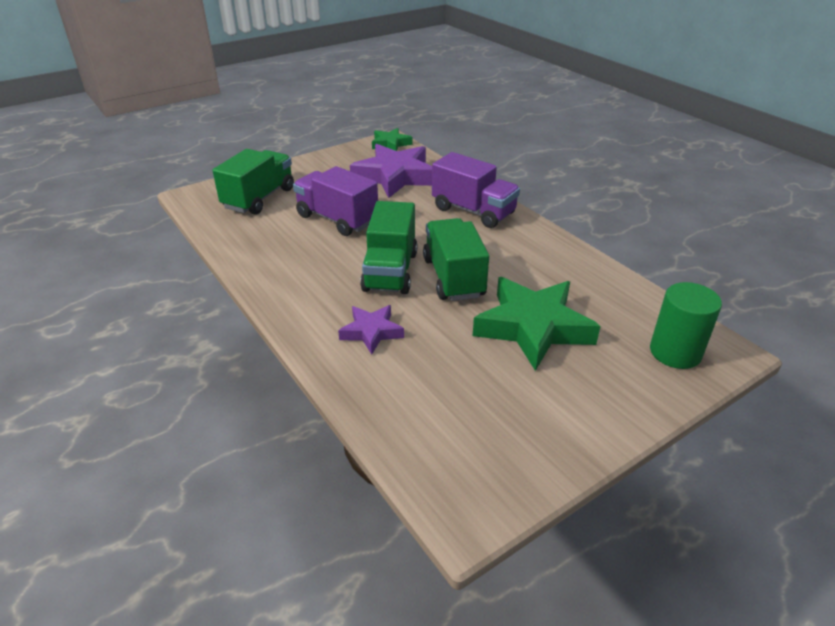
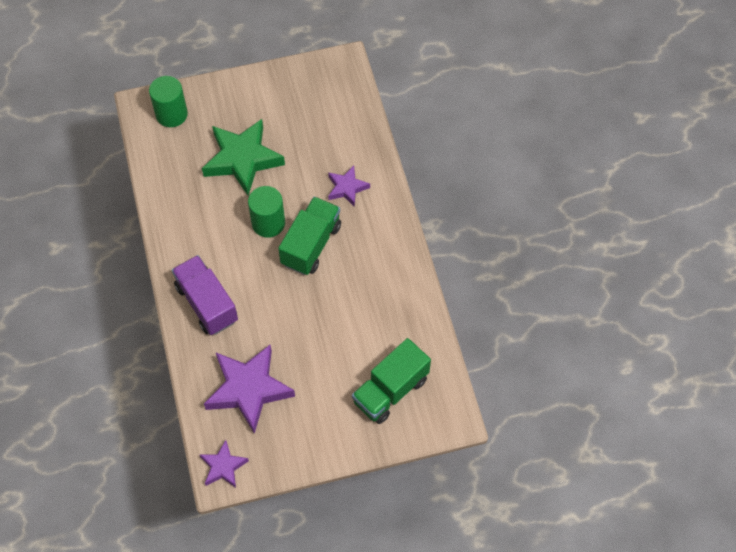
camera: 160 degrees left, 25 degrees up
(337, 219) = (329, 330): purple truck -> none
(390, 144) = (223, 466): green star -> purple star
(453, 277) = (268, 223): green truck -> green cylinder

